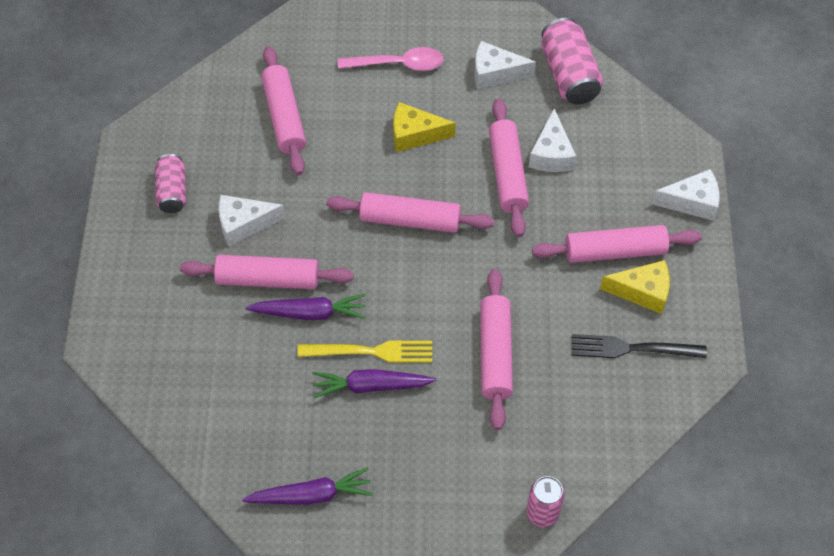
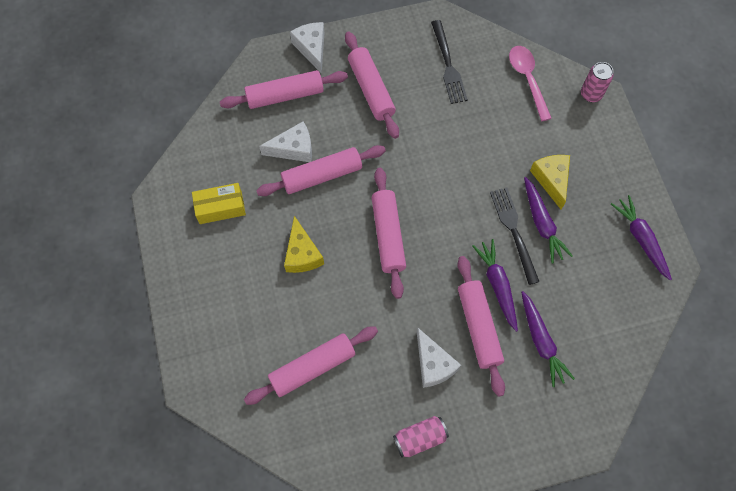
camera: 105 degrees left, 10 degrees up
(226, 337) = (541, 341): none -> purple carrot
(372, 351) = (513, 231): yellow fork -> black fork
(398, 64) = (229, 288): pink spoon -> pink spoon (527, 79)
(495, 73) = (220, 208): white cheese -> yellow box
(495, 354) = (484, 148): pink rolling pin -> pink rolling pin (285, 95)
(569, 75) = (209, 152): pink can -> none
(642, 292) = (400, 66): yellow cheese -> yellow cheese (551, 180)

